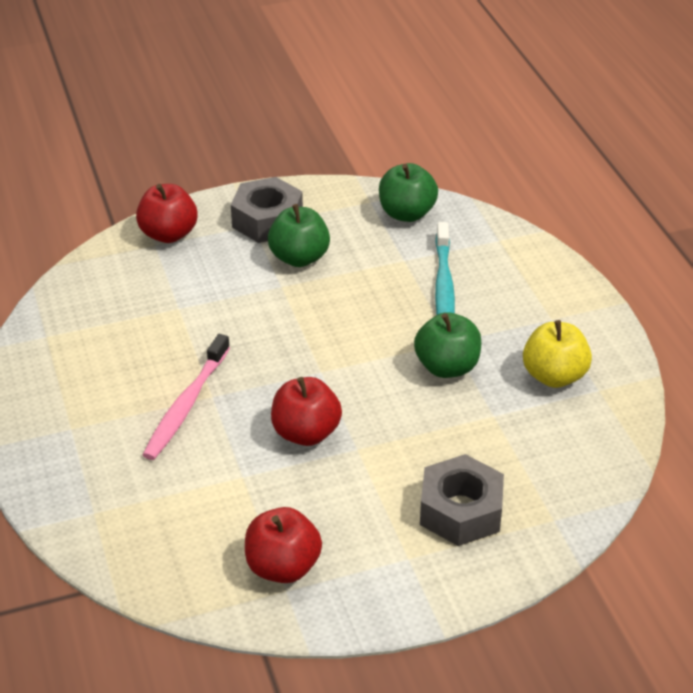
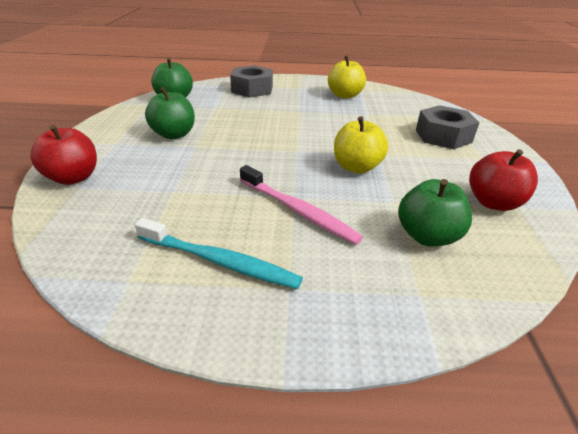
camera: 70 degrees left, 5 degrees down
(267, 220) = (118, 137): grey nut -> grey nut (252, 89)
(306, 433) = (356, 167): red apple -> yellow apple
(443, 286) = (251, 103): turquoise toothbrush -> turquoise toothbrush (219, 261)
(447, 367) = (320, 116): green apple -> green apple (427, 236)

